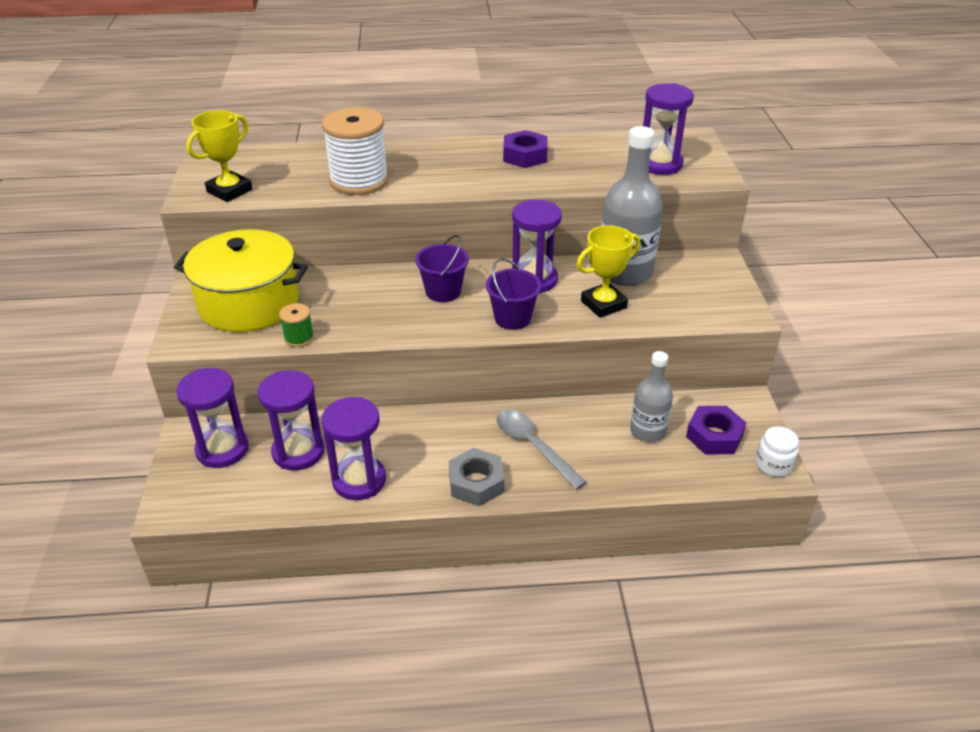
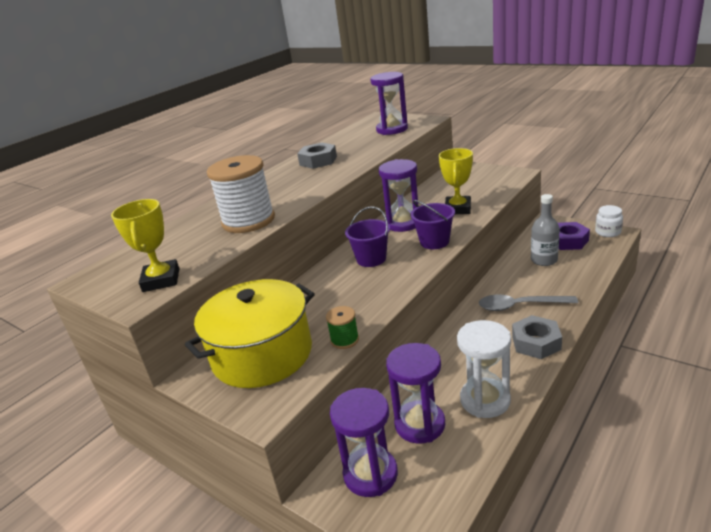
camera: 45 degrees left, 10 degrees down
(359, 480) = (485, 400): purple hourglass -> white hourglass
(525, 156) = (318, 161): purple nut -> grey nut
(625, 272) = (434, 194): grey bottle -> none

